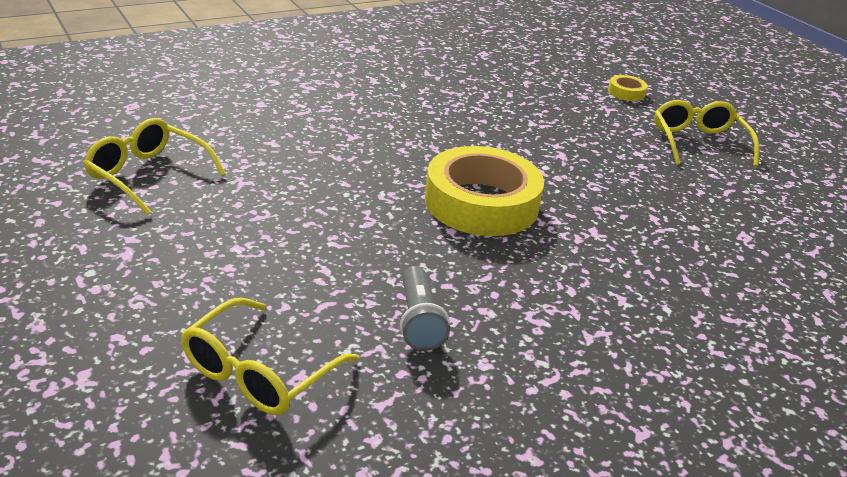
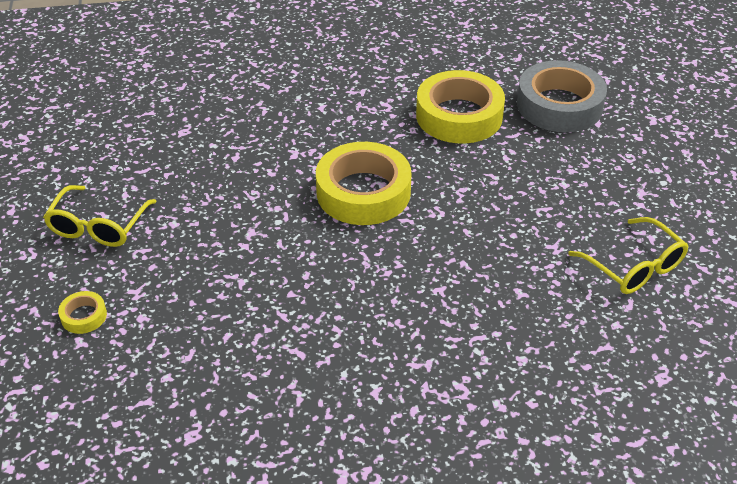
camera: 155 degrees left, 10 degrees up
(258, 373) = (559, 105): yellow glasses -> grey tape
(418, 321) = (459, 116): grey flashlight -> yellow tape

